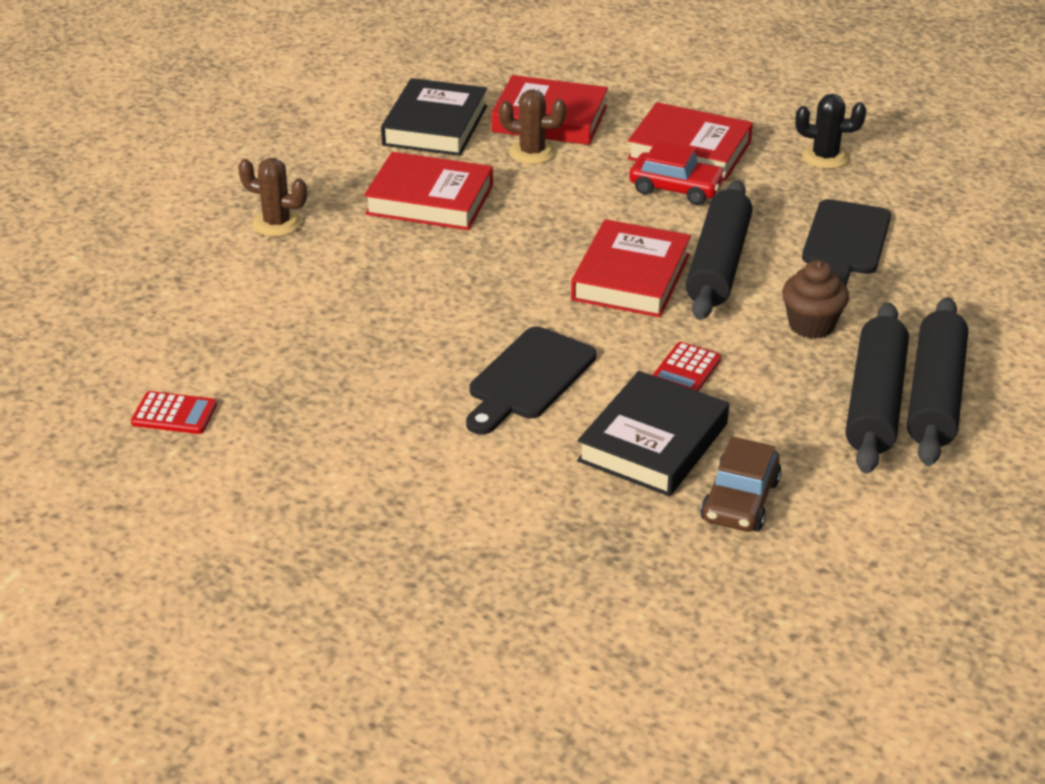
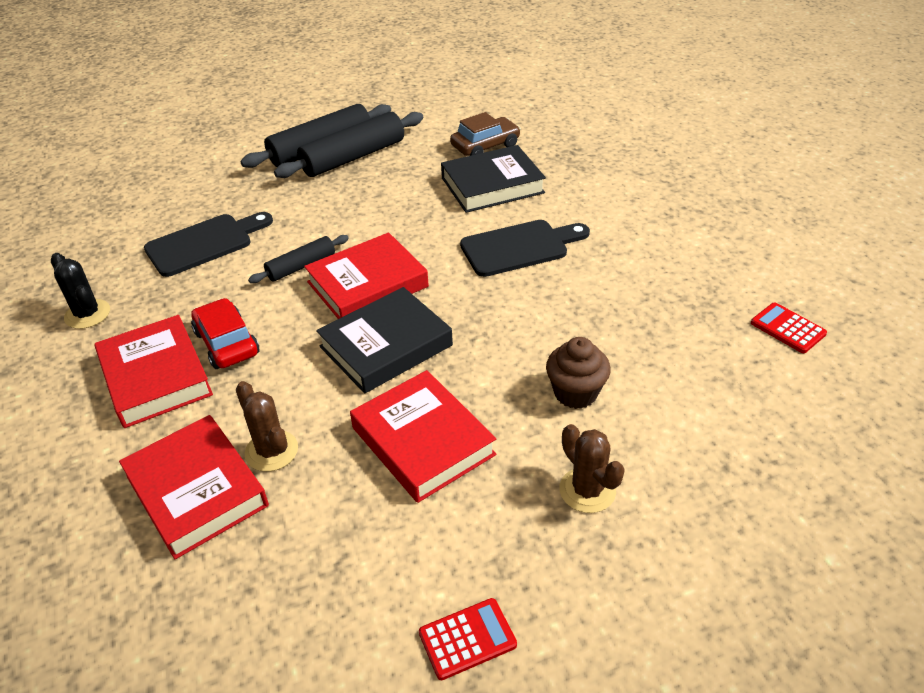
camera: 140 degrees left, 5 degrees up
(435, 125) = (306, 554): black book -> black book (386, 346)
(685, 371) = (422, 212): red calculator -> red calculator (467, 639)
(718, 264) = (301, 266): black rolling pin -> black rolling pin, size x0.56
(811, 325) = (315, 205): brown cupcake -> brown cupcake (575, 393)

